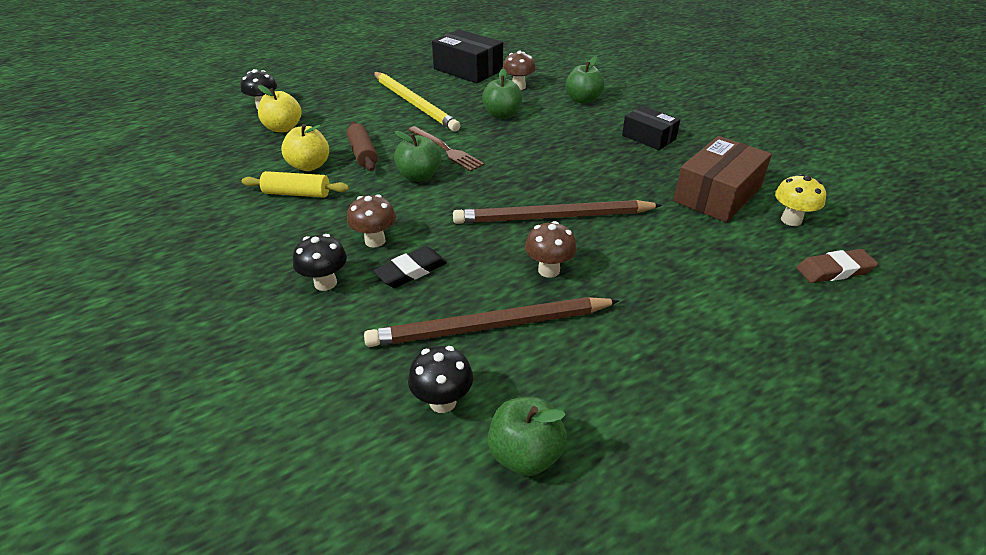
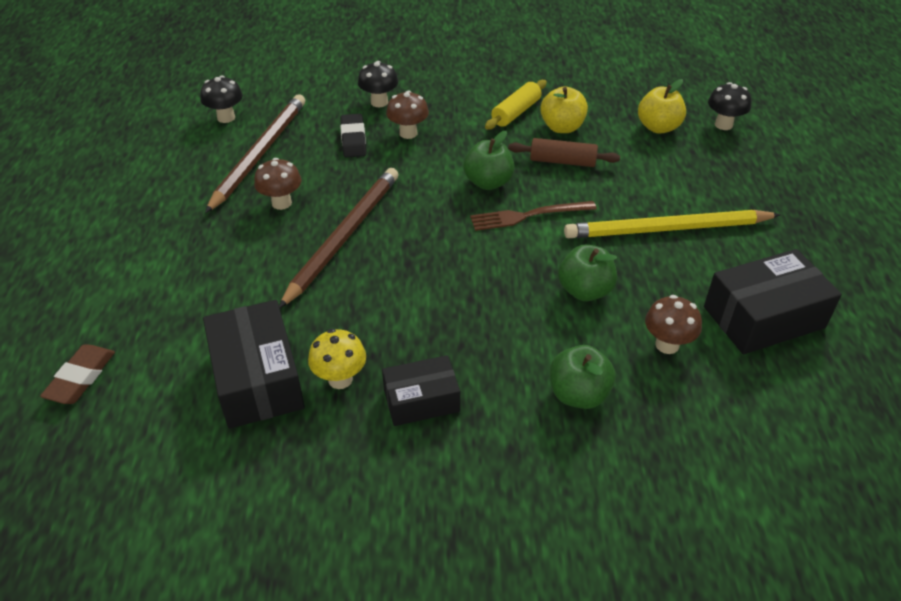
camera: 120 degrees right, 5 degrees up
(525, 454) = (159, 132): green apple -> none
(717, 194) = (258, 379): brown box -> black box
(791, 220) = (161, 408): yellow mushroom -> yellow mushroom (340, 379)

